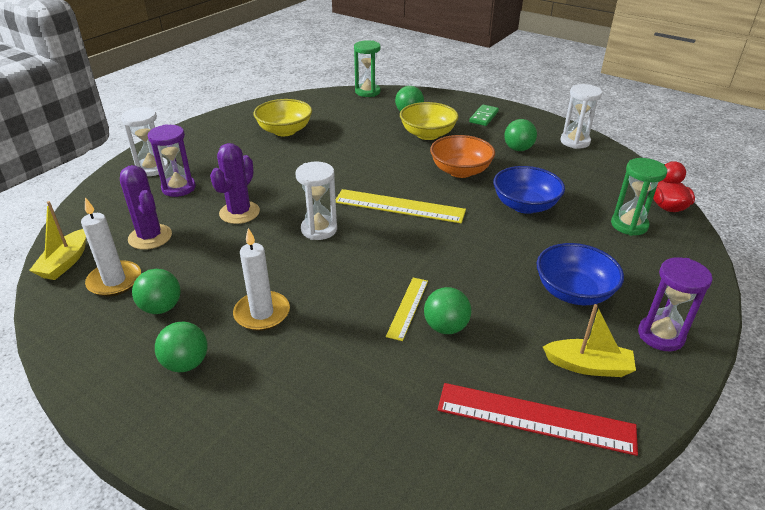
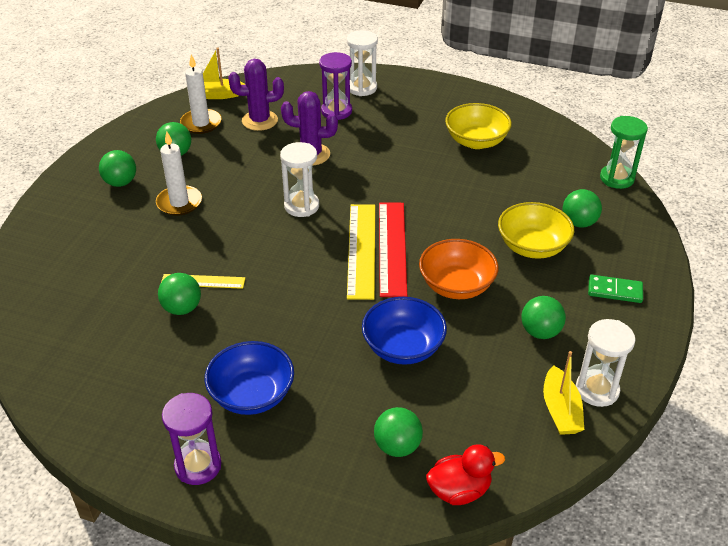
camera: 75 degrees right, 5 degrees up
(150, 237) = (259, 120): purple cactus -> purple cactus turned 45 degrees clockwise
(535, 418) = (83, 374): red ruler -> red ruler (392, 248)
(588, 366) = (147, 407): yellow boat -> yellow boat (560, 410)
(629, 225) = (397, 446): green hourglass -> green ball

